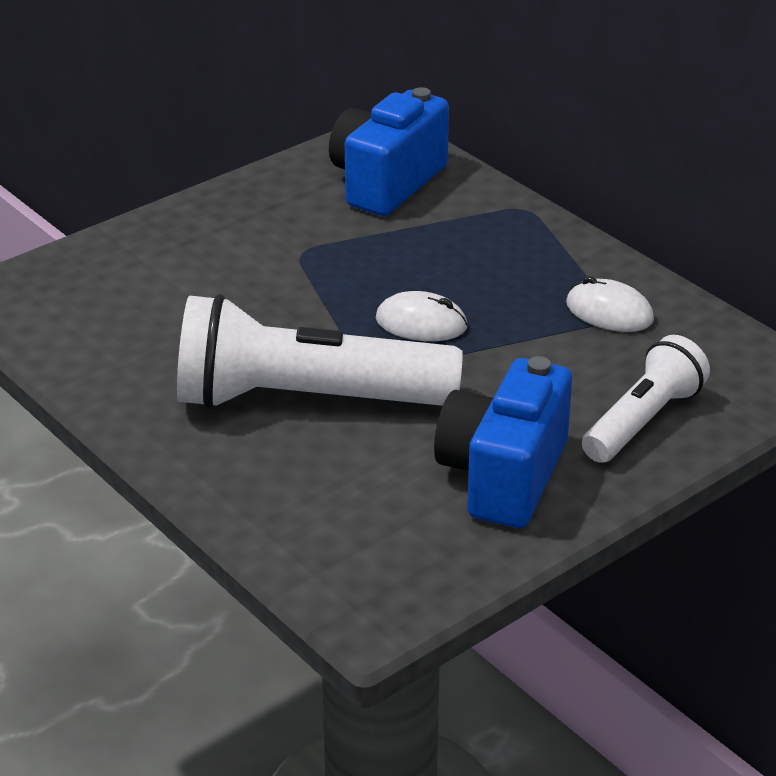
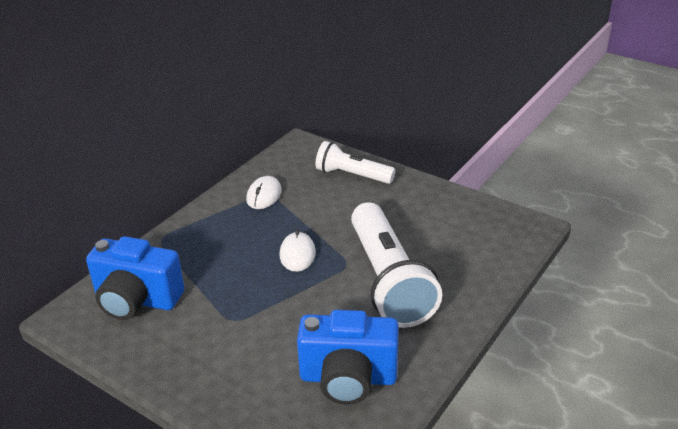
camera: 105 degrees left, 0 degrees up
(503, 476) = (415, 206): blue camera -> blue camera (348, 378)

